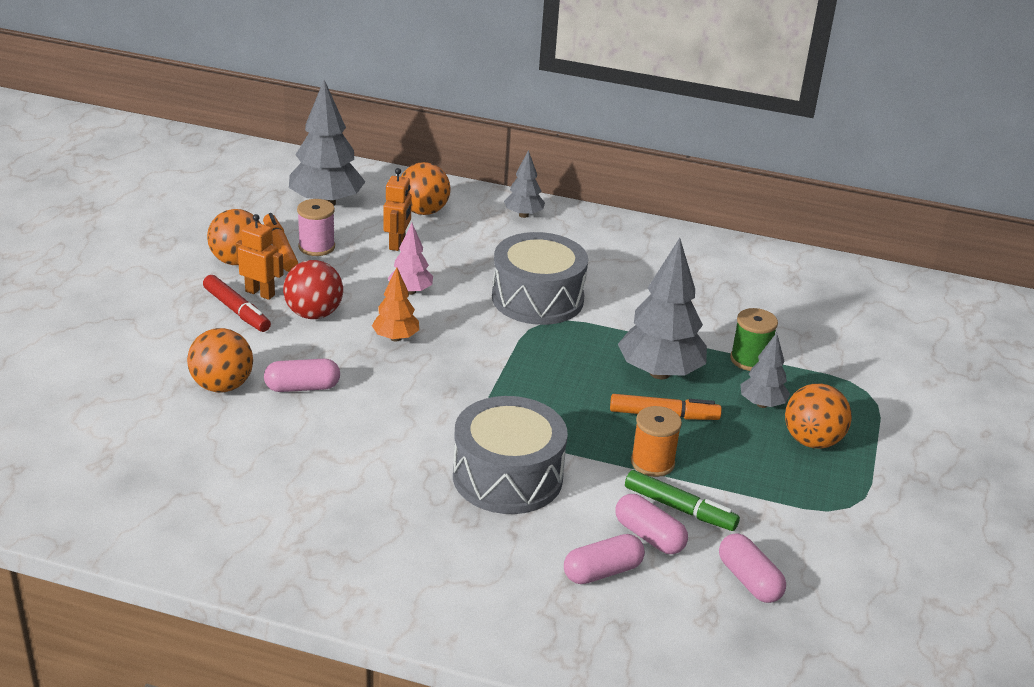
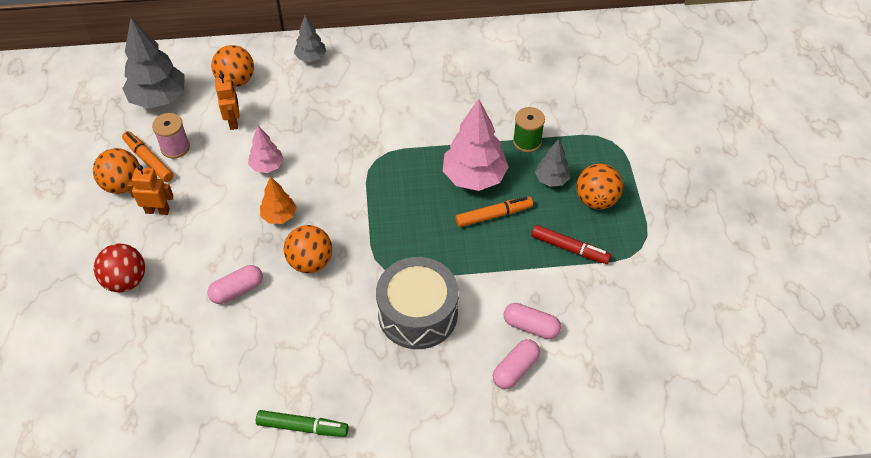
camera: 20 degrees left, 20 degrees up
(222, 386) = (178, 312): orange ball -> orange ball (310, 262)
(236, 310) = (149, 235): red marker -> red marker (569, 248)
(314, 314) = (208, 216): red ball -> red ball (126, 281)
(537, 298) = (360, 138): grey drum -> none
(652, 463) = (505, 261): orange spool -> none
(659, 373) = (474, 177): grey tree -> pink tree
(679, 508) = (539, 294): green marker -> green marker (302, 427)
(749, 580) = (607, 337): pink capsule -> none

